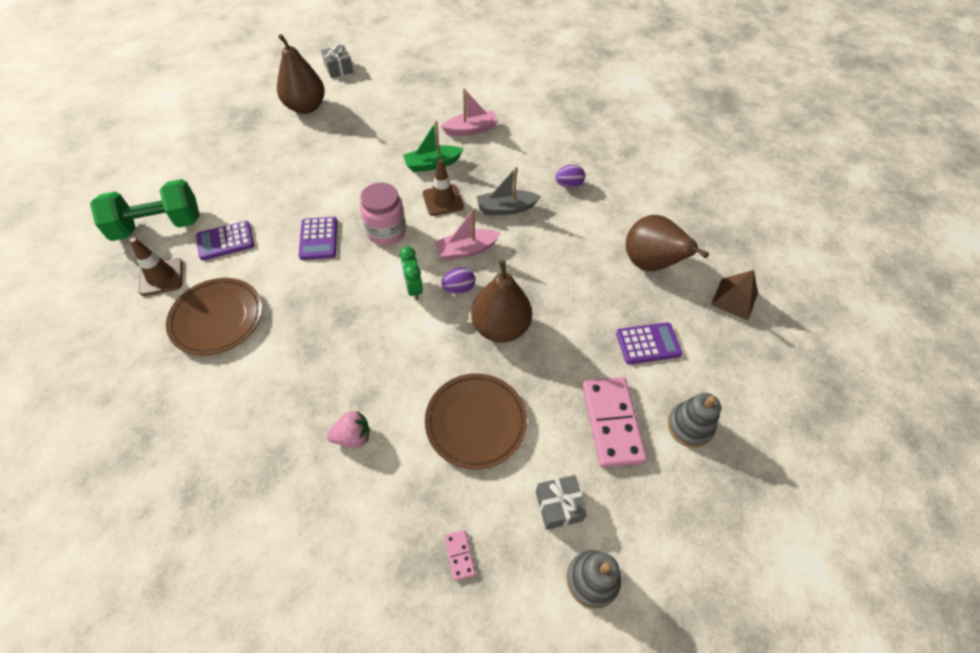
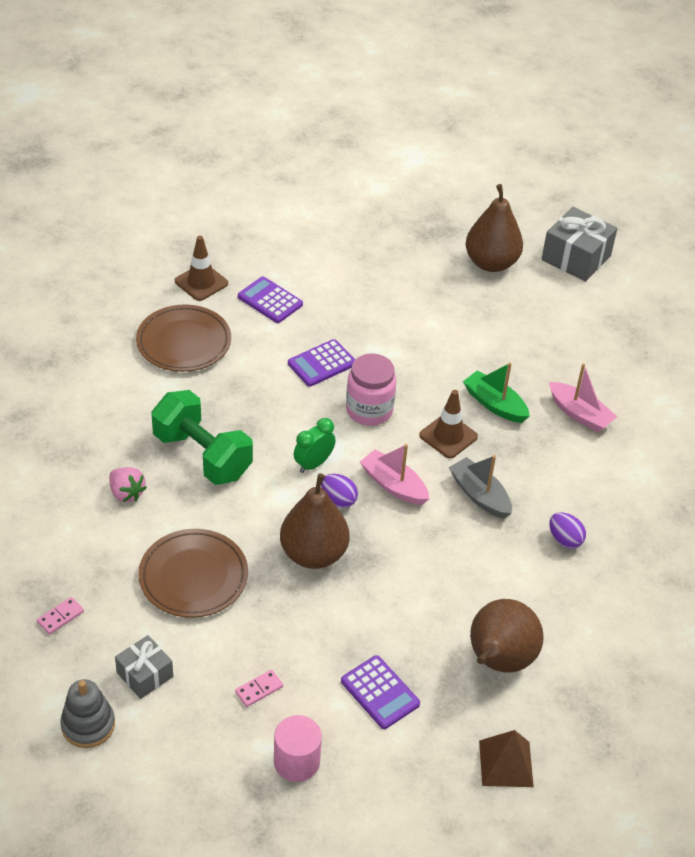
camera: 60 degrees right, 10 degrees down
(158, 226) = (254, 247): green dumbbell -> green dumbbell (202, 455)
(339, 69) = (576, 258): grey gift -> grey gift, size x1.66
(611, 423) = (259, 689): pink domino -> pink domino, size x0.43
(689, 426) = (296, 761): grey stacking toy -> pink cylinder

